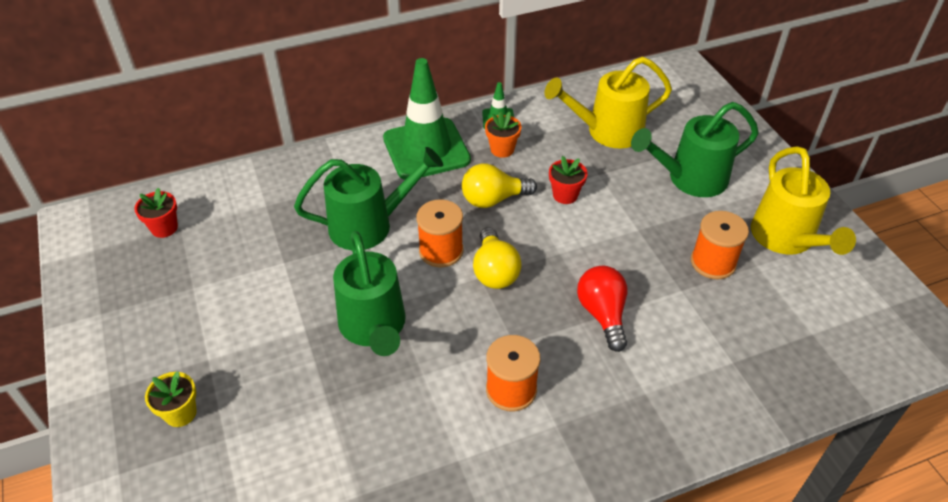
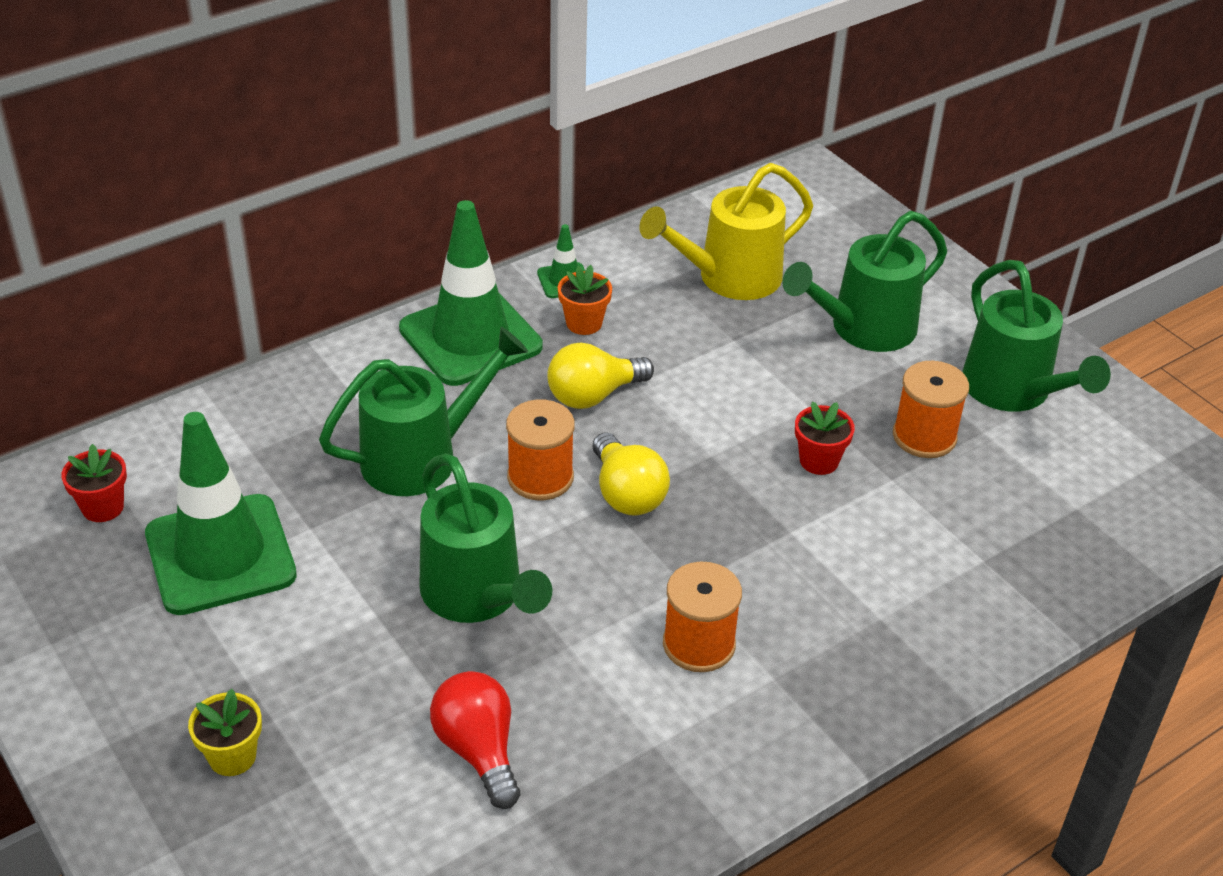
camera: 15 degrees left, 5 degrees down
(222, 271) = (220, 555): none -> green traffic cone
(565, 195) = (695, 375): red flower pot -> red flower pot (819, 461)
(602, 314) = (794, 527): red light bulb -> red light bulb (478, 750)
(787, 239) = (1014, 392): yellow watering can -> green watering can

